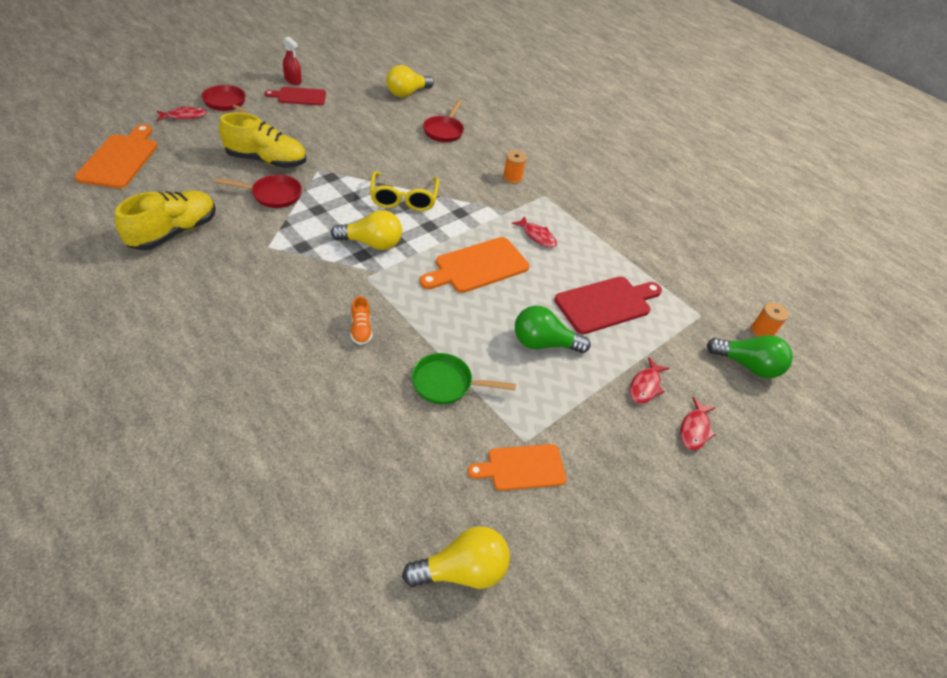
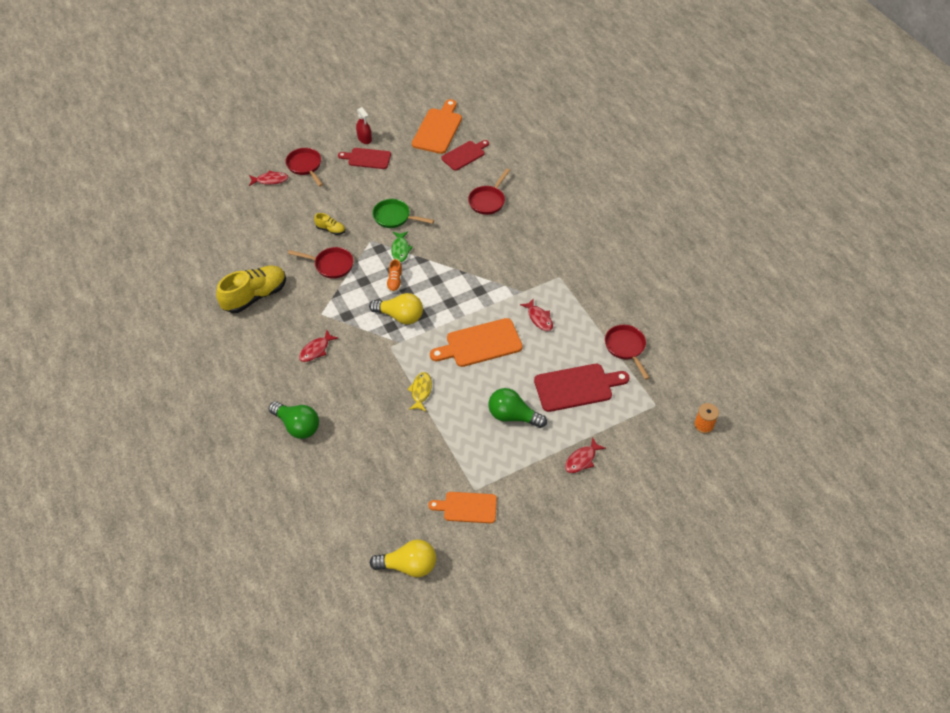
camera: 20 degrees right, 5 degrees up
(120, 159) = (220, 224): orange cutting board -> orange cutting board (438, 129)
(267, 160) = (331, 230): yellow shoe -> yellow shoe, size x0.47
(356, 177) = (400, 250): none -> green fish
(361, 329) = (377, 390): orange shoe -> orange shoe (395, 282)
(404, 199) = (435, 274): yellow glasses -> none
(407, 93) = (464, 155): yellow light bulb -> red cutting board
(419, 325) = (421, 391): none -> yellow fish
(447, 383) = (430, 440): green pan -> green pan (394, 217)
(512, 178) = (535, 256): orange spool -> none
(643, 259) = (626, 348): none -> red pan
(694, 429) = (607, 498): red fish -> red fish (316, 350)
(747, 365) = (676, 452): green light bulb -> green light bulb (297, 426)

